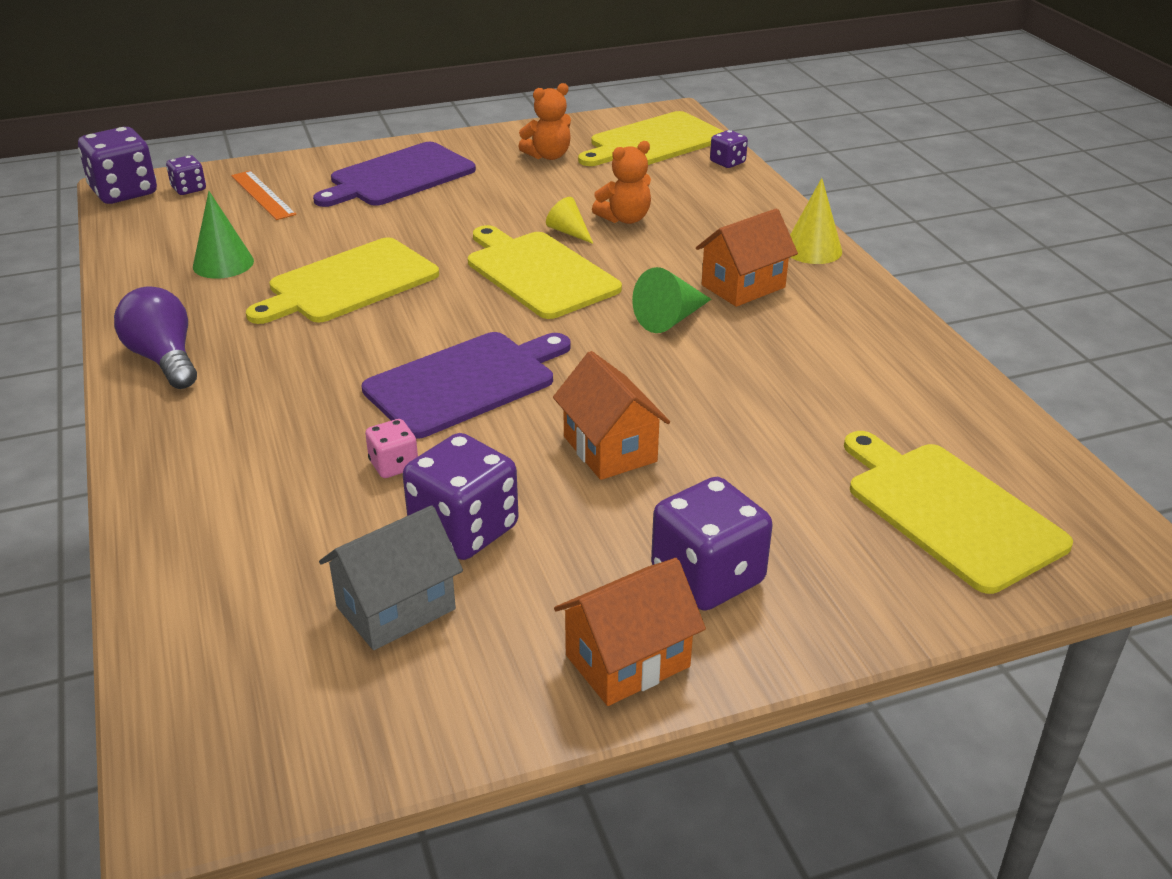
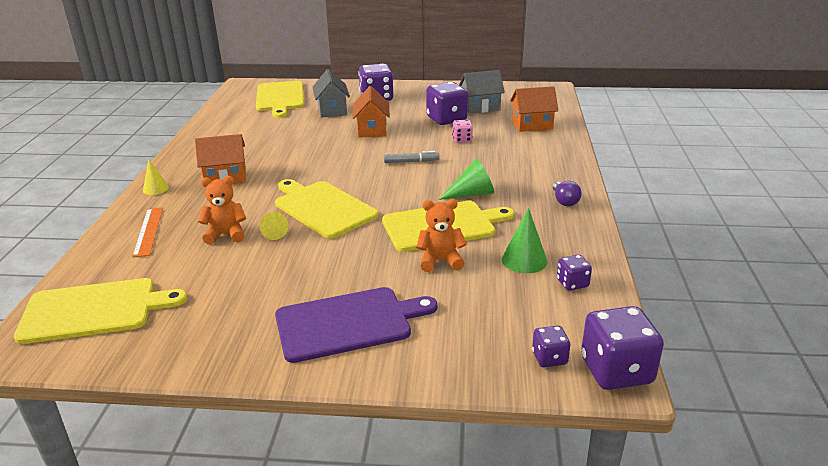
camera: 155 degrees left, 5 degrees down
(164, 359) = (564, 201): purple light bulb -> purple light bulb, size x0.62
(263, 195) = (479, 330): orange ruler -> orange ruler (148, 231)
(465, 382) = (411, 162): purple cutting board -> grey marker
(539, 273) = (323, 208): yellow cutting board -> yellow cutting board turned 150 degrees clockwise
(548, 156) = (200, 316): orange teddy bear -> orange teddy bear (440, 261)
(627, 661) = (418, 89): orange house -> orange house (532, 125)
(670, 319) = (285, 169): green cone -> green cone (472, 194)
(727, 162) = (82, 269): purple dice -> purple dice (572, 283)
(765, 494) = (332, 110): none -> grey house
(812, 249) = (155, 189): yellow cone -> yellow cone, size x0.66

